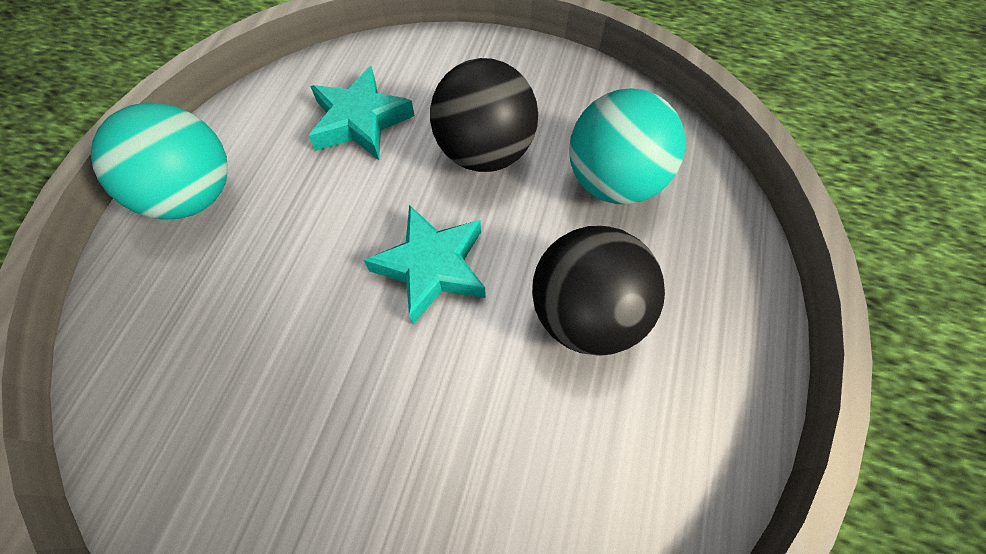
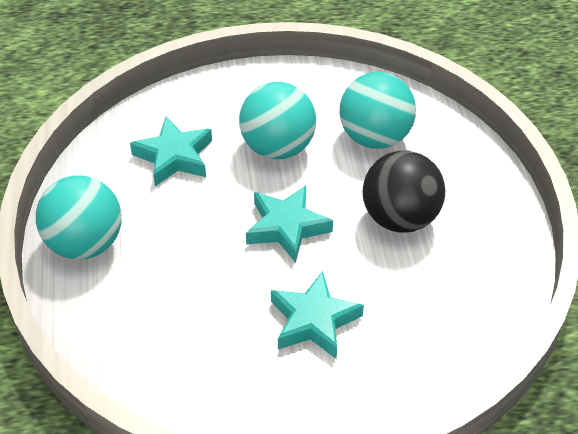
camera: 25 degrees left, 15 degrees down
(384, 427) = (313, 321): none -> turquoise star
(485, 152) = (277, 147): black ball -> turquoise ball

